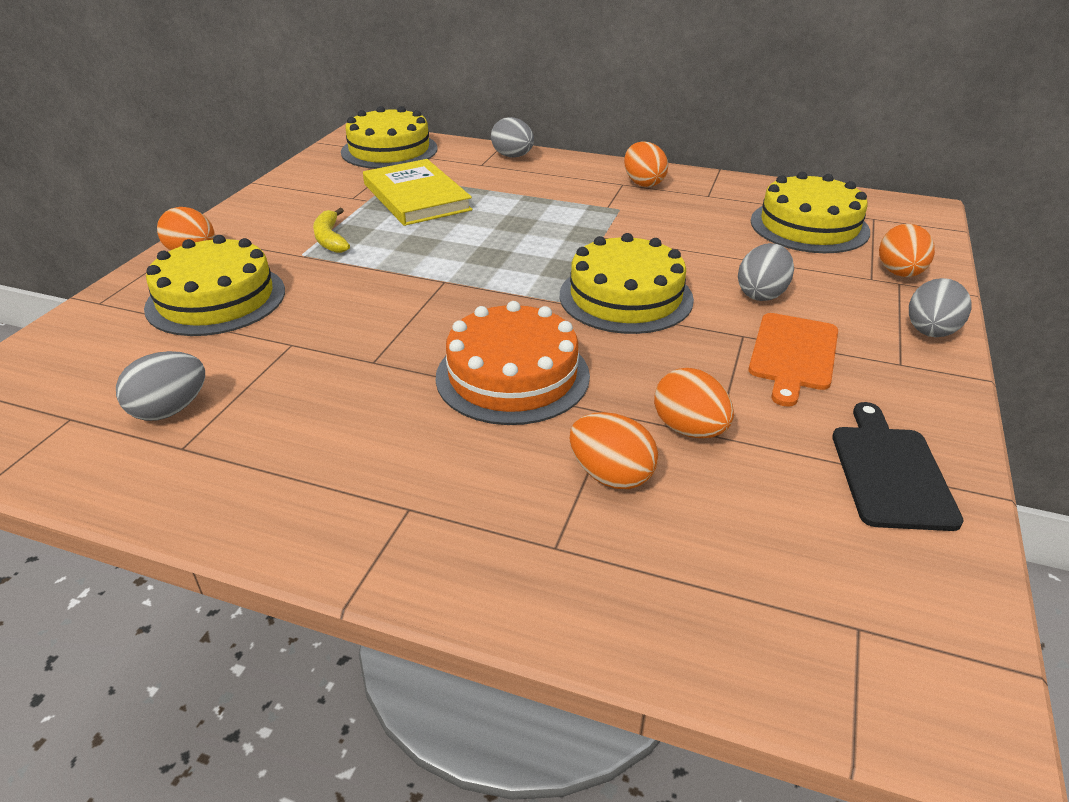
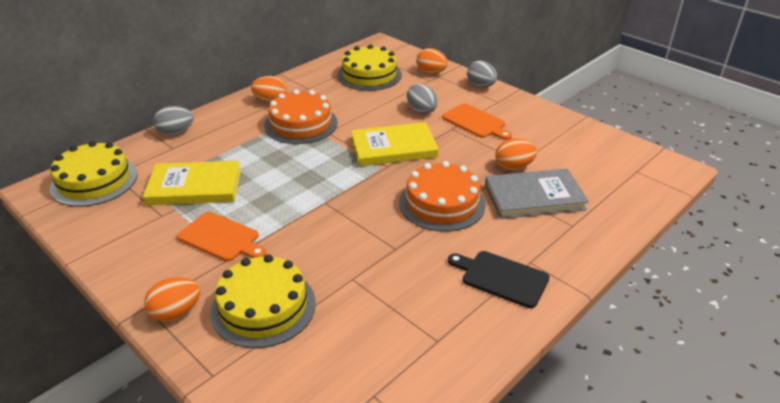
camera: 65 degrees left, 0 degrees up
(170, 410) = (394, 343): grey egg -> none
(330, 239) = (221, 238): yellow banana -> orange cutting board
(611, 216) = (301, 124): none -> orange cake
(611, 475) = (534, 197): orange egg -> grey book
(626, 297) = (393, 147): yellow cake -> yellow book
(890, 472) = (563, 132): black cutting board -> black cutting board (501, 278)

